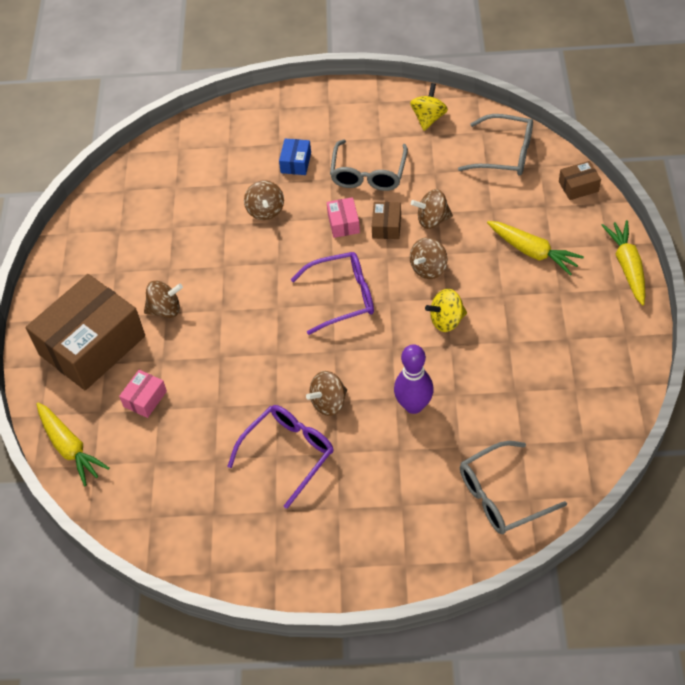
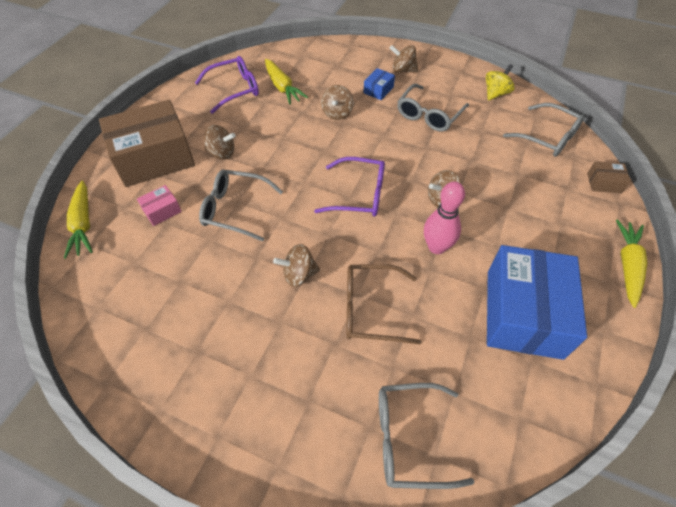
camera: 20 degrees right, 0 degrees up
(221, 365) = (234, 209): none -> grey glasses
(289, 453) = (240, 303): purple glasses -> purple glasses (235, 89)
(343, 223) = (390, 142): pink box -> none
(386, 226) = (423, 156): brown box -> none
(413, 405) = (370, 309): purple bowling pin -> brown glasses
(432, 220) = (463, 164): brown spinning top -> brown spinning top (403, 70)
(446, 320) = (436, 247): yellow spinning top -> pink bowling pin
(532, 252) = (540, 220): yellow carrot -> yellow carrot (282, 87)
(552, 350) = (523, 313): none -> blue box

